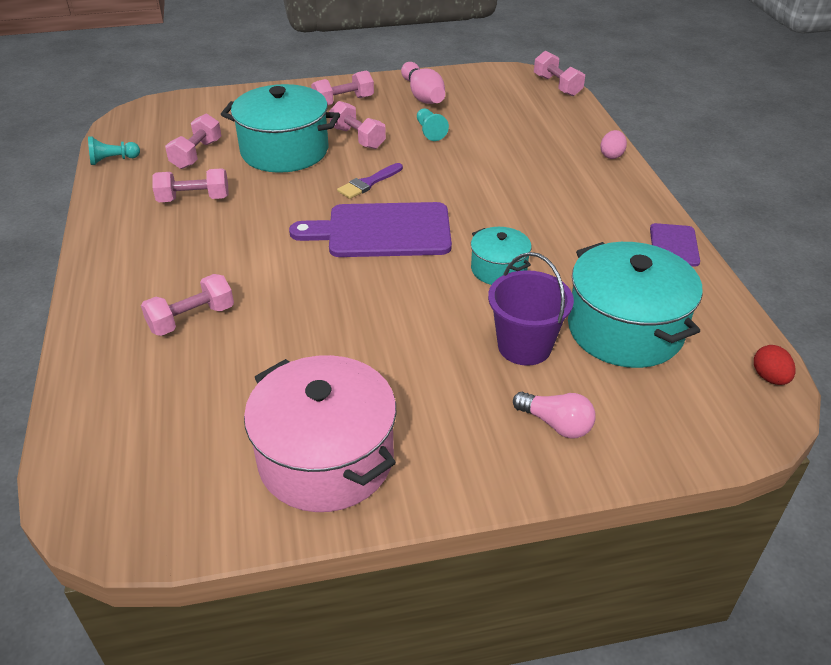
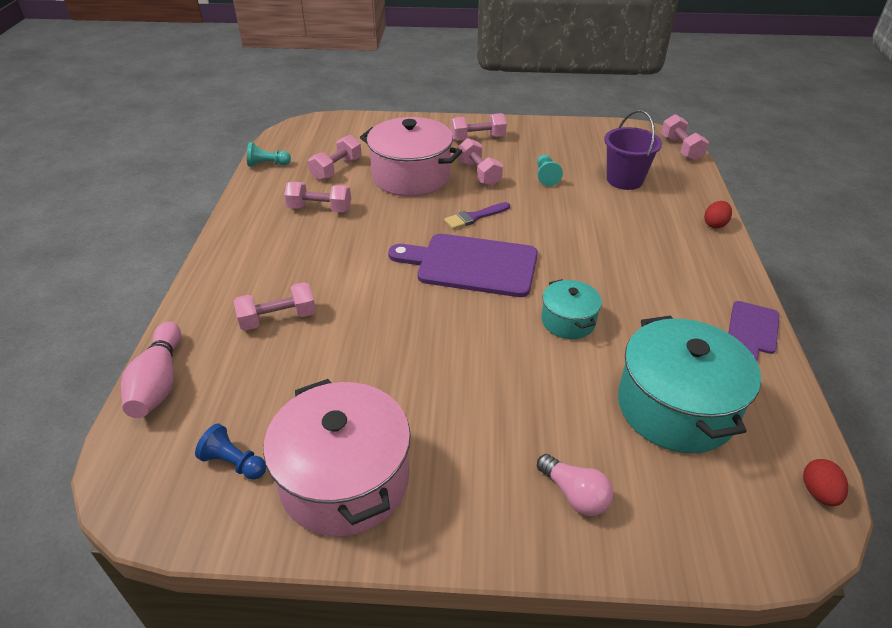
camera: 15 degrees right, 0 degrees up
(201, 467) = (234, 463): none -> blue pawn
(284, 151) = (411, 176): turquoise pot -> pink pot
(423, 95) = (551, 142): pink bowling pin -> pink bowling pin (159, 382)
(524, 346) = (568, 405): purple bucket -> purple bucket (624, 180)
(611, 155) = (715, 224): pink egg -> red egg

